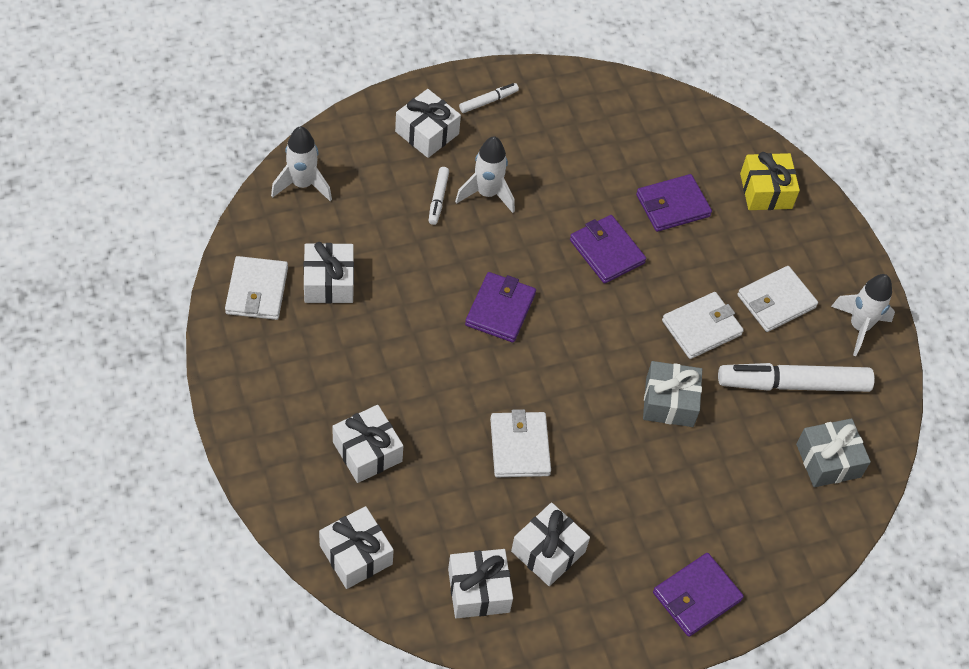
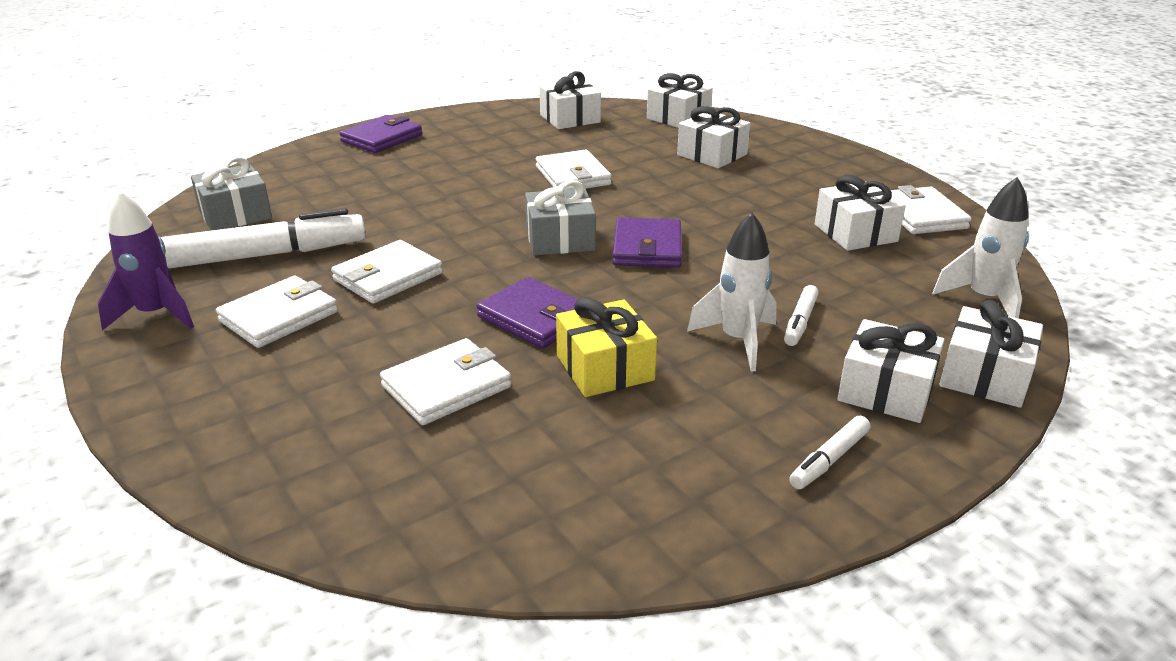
camera: 170 degrees right, 25 degrees down
(438, 199) = (800, 322): white marker -> white marker turned 150 degrees counterclockwise
(548, 551) = (520, 138): white gift -> white gift (985, 376)
(669, 402) = (422, 221): grey gift -> grey gift (560, 239)
(672, 205) = (446, 386): purple wallet -> white wallet
(766, 191) = (278, 441): yellow gift -> yellow gift (605, 368)
(859, 327) = (156, 315): white rocket -> purple rocket

